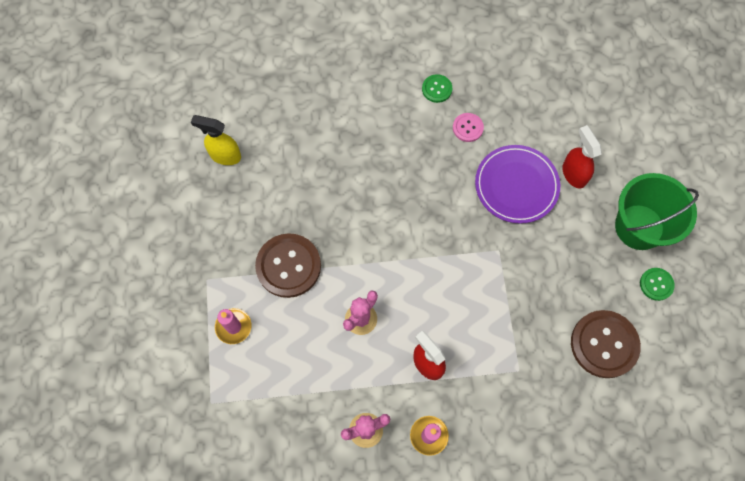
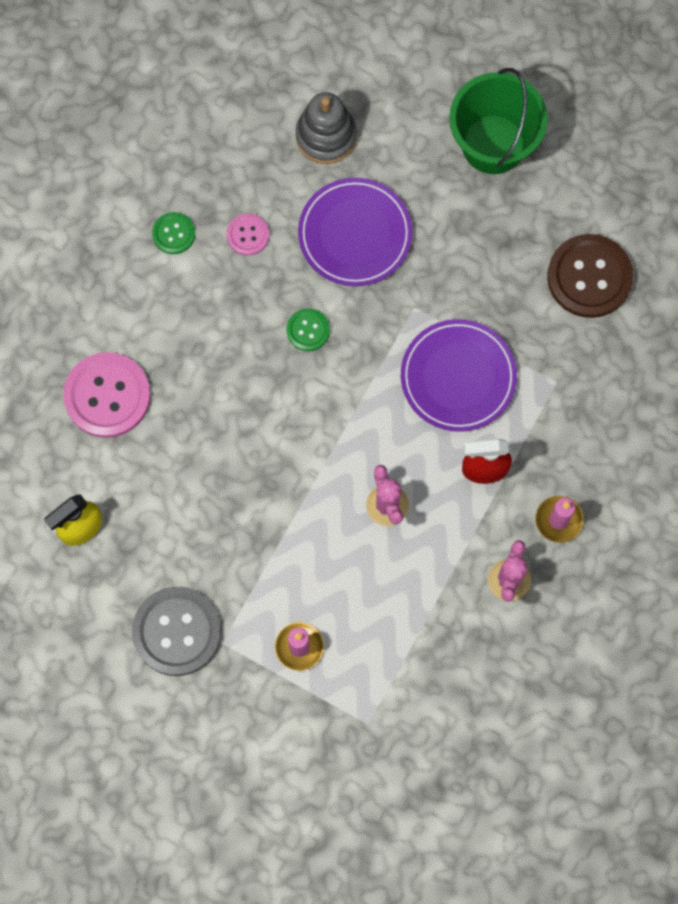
camera: 55 degrees left, 5 degrees up
(196, 249) = (177, 632): none -> grey button
(288, 266) = (271, 543): brown button -> none
(314, 118) = (107, 396): none -> pink button
(475, 306) = (458, 377): none -> purple plate
(562, 130) = (326, 136): none -> grey stacking toy
(573, 174) = (386, 164): red spray bottle -> none
(656, 284) = (565, 176): green button -> green button (308, 330)

